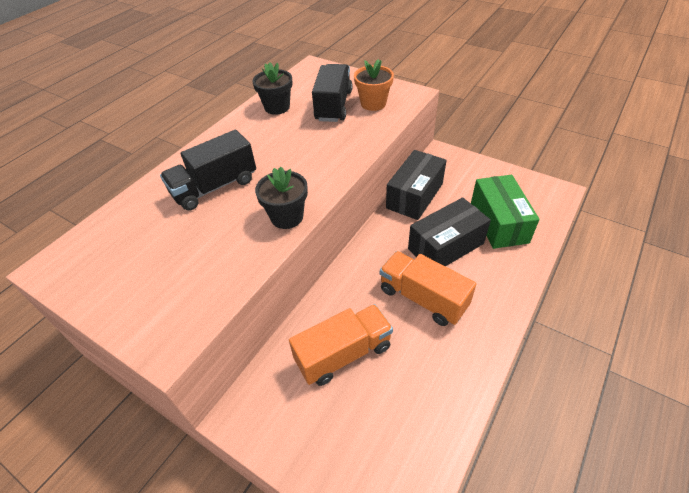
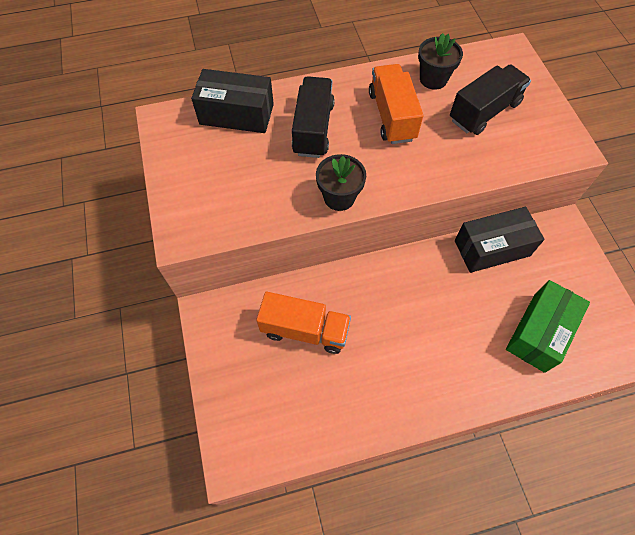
camera: 40 degrees right, 15 degrees up
(215, 187) = (313, 129): black truck -> black truck turned 90 degrees clockwise
(373, 103) = (523, 134): orange flower pot -> none
(423, 298) = (402, 339): orange truck -> orange truck (392, 116)
(446, 246) = (467, 314): black box -> black box (236, 114)

